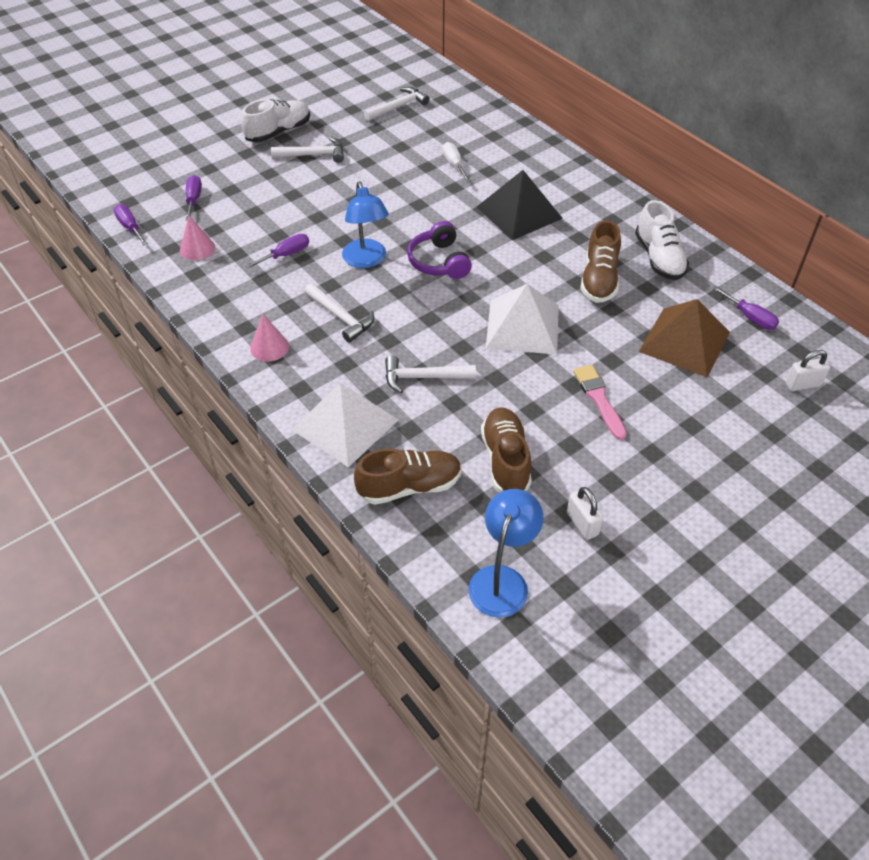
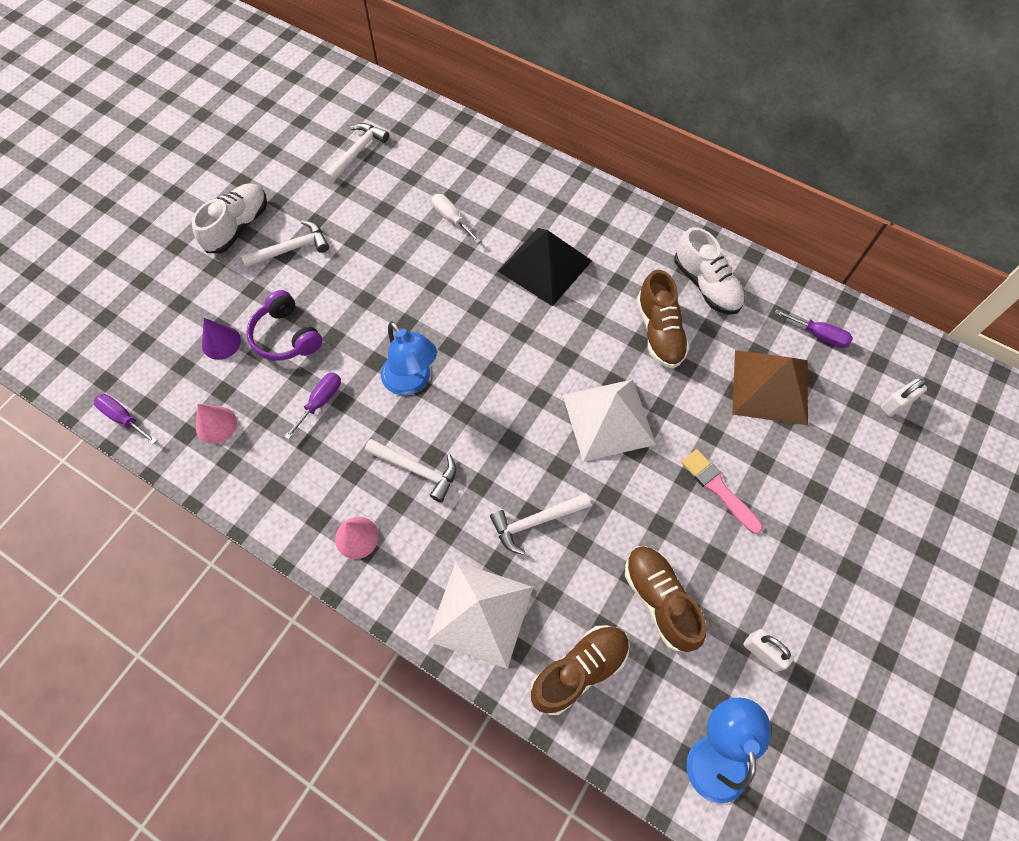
camera: 20 degrees left, 15 degrees up
(194, 199) = (181, 354): purple screwdriver -> none
(228, 199) = (221, 342): none -> purple cone
(439, 262) = (489, 359): purple headphones -> purple headphones (286, 336)

